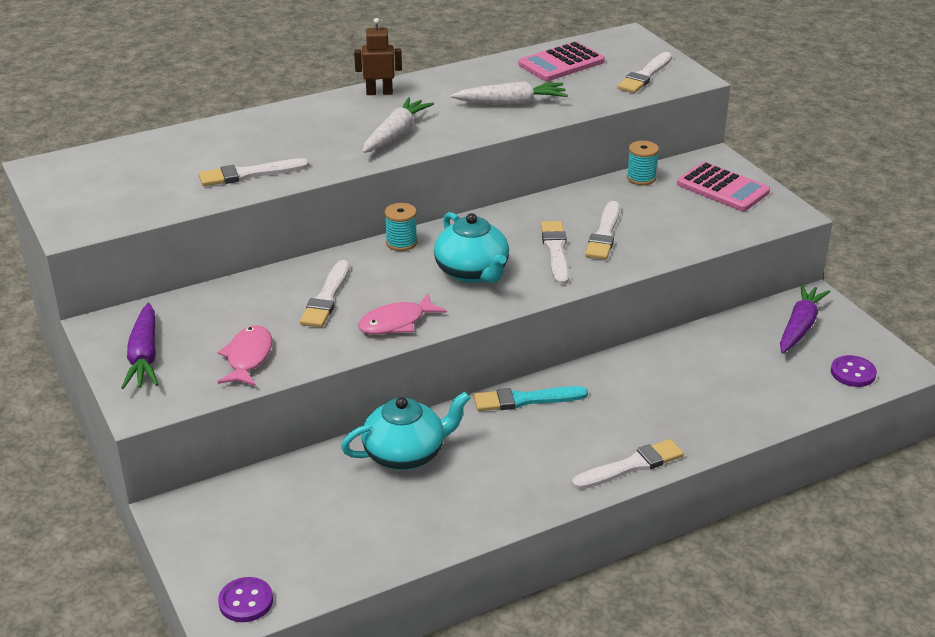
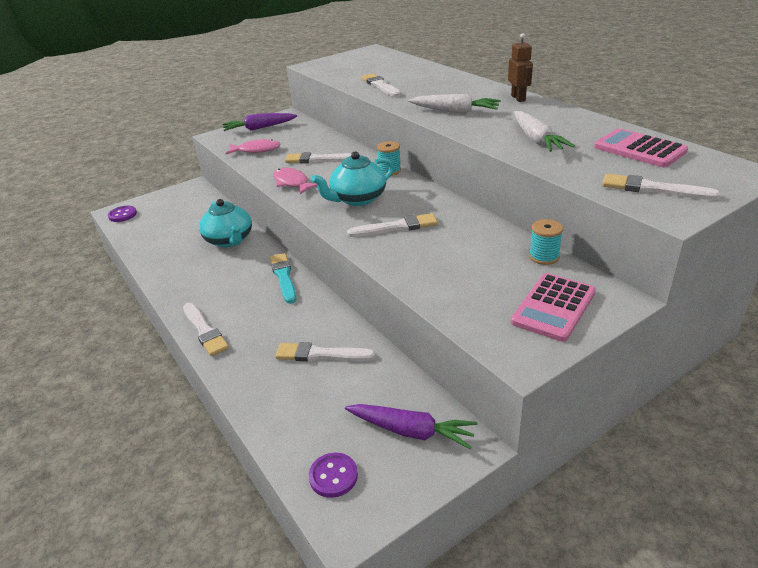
camera: 85 degrees right, 0 degrees up
(604, 234) = (431, 246): white brush -> white brush (321, 354)

